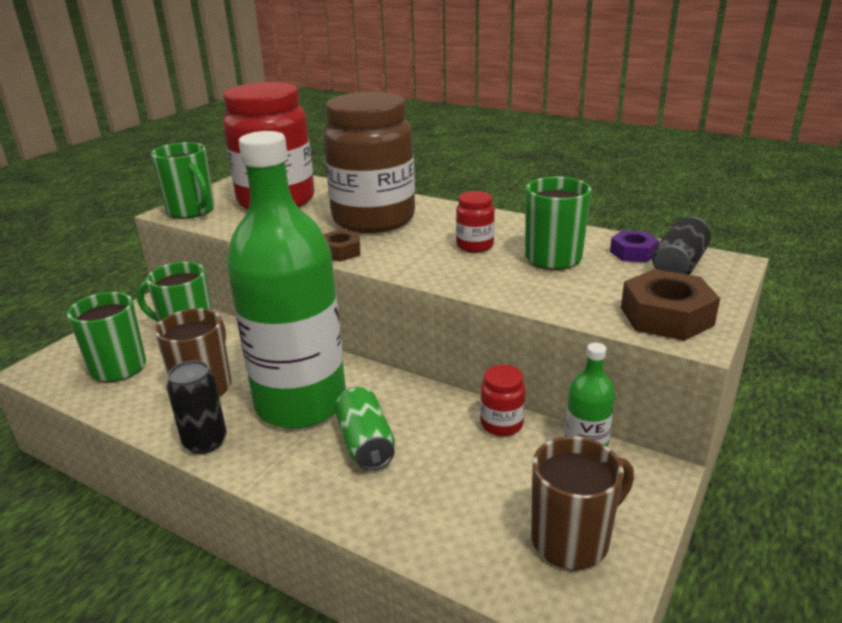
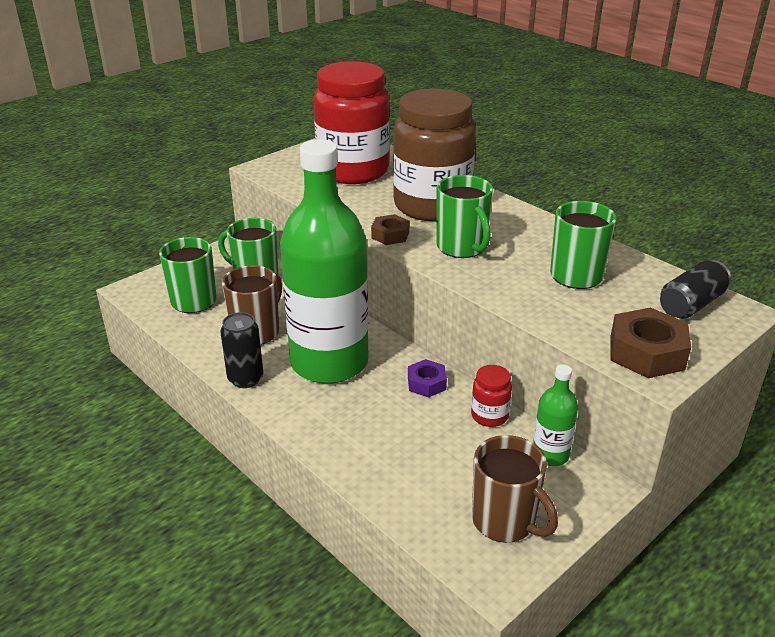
camera: 15 degrees right, 5 degrees up
(191, 211) = (277, 170): green mug -> green mug (462, 247)
(365, 443) = (370, 407): green can -> none
(475, 246) = (511, 250): red jar -> none
(572, 540) = (505, 521): brown mug -> brown mug turned 60 degrees clockwise
(633, 253) = (655, 284): purple nut -> purple nut (426, 383)

